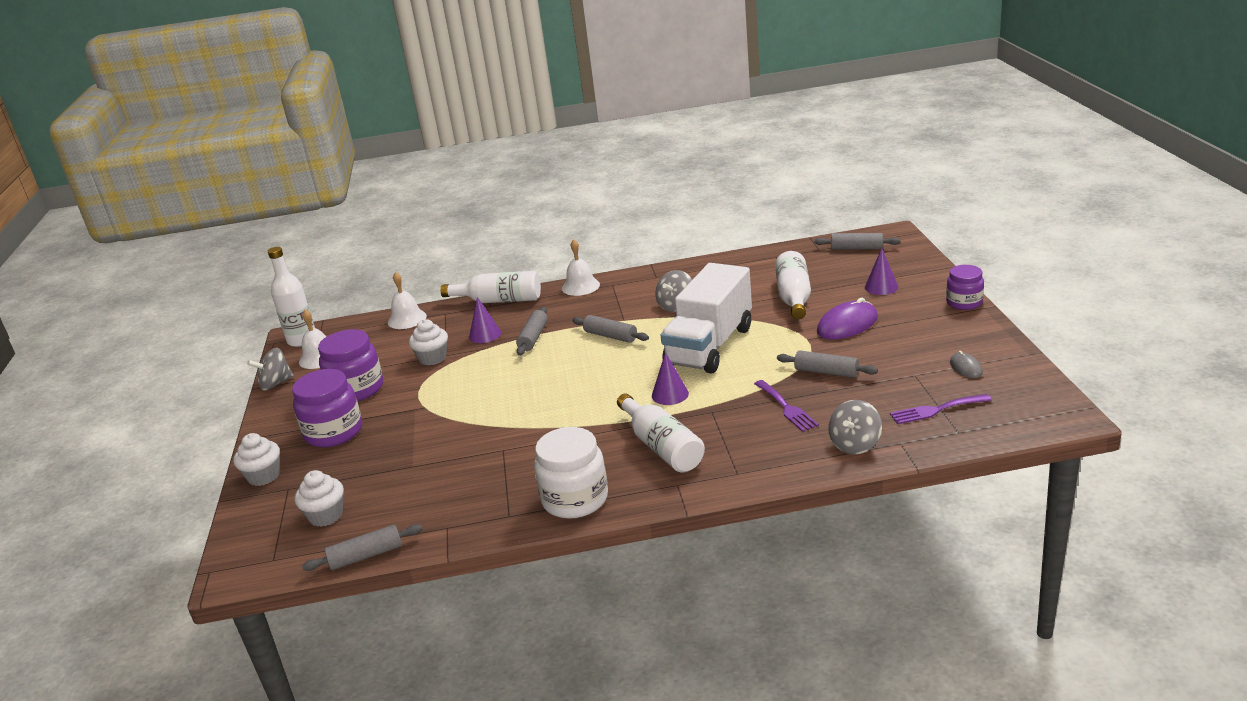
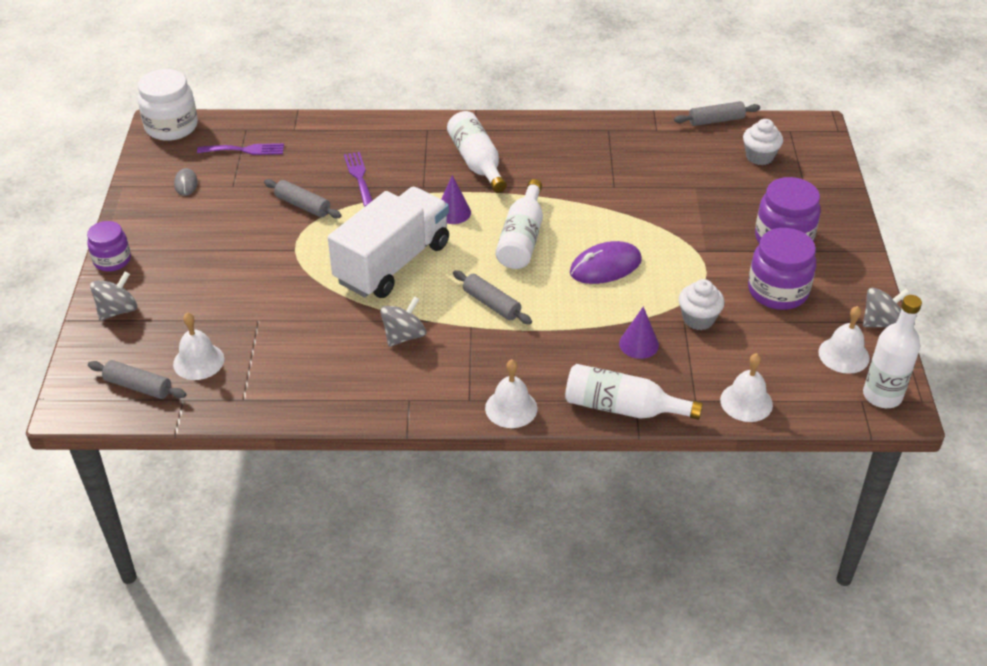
camera: 175 degrees left, 15 degrees up
(264, 476) = (834, 204): white cupcake -> none
(533, 337) = (580, 324): grey rolling pin -> none
(575, 499) = (556, 133): white jar -> white jar (171, 127)
(794, 297) = (269, 314): white bottle -> white bottle (522, 238)
(825, 266) = (198, 361): none -> white bell
(847, 325) = (244, 258): purple mouse -> purple mouse (605, 266)
(855, 444) = (327, 134): grey spinning top -> grey spinning top (117, 310)
(881, 287) = (168, 306): purple cone -> none

